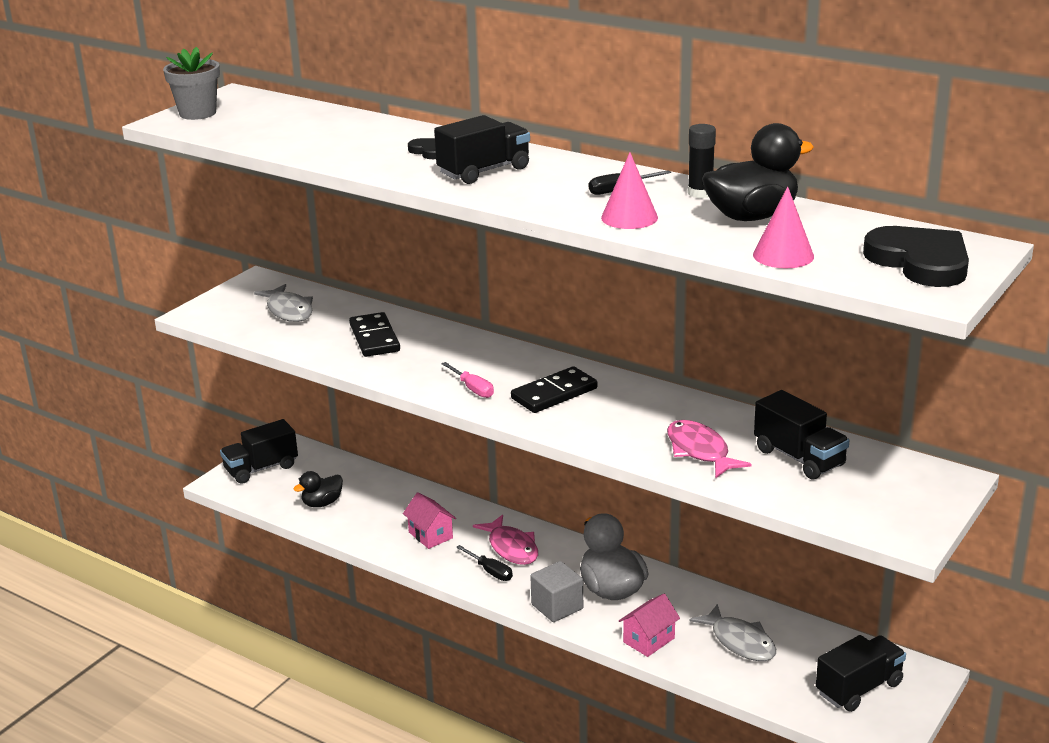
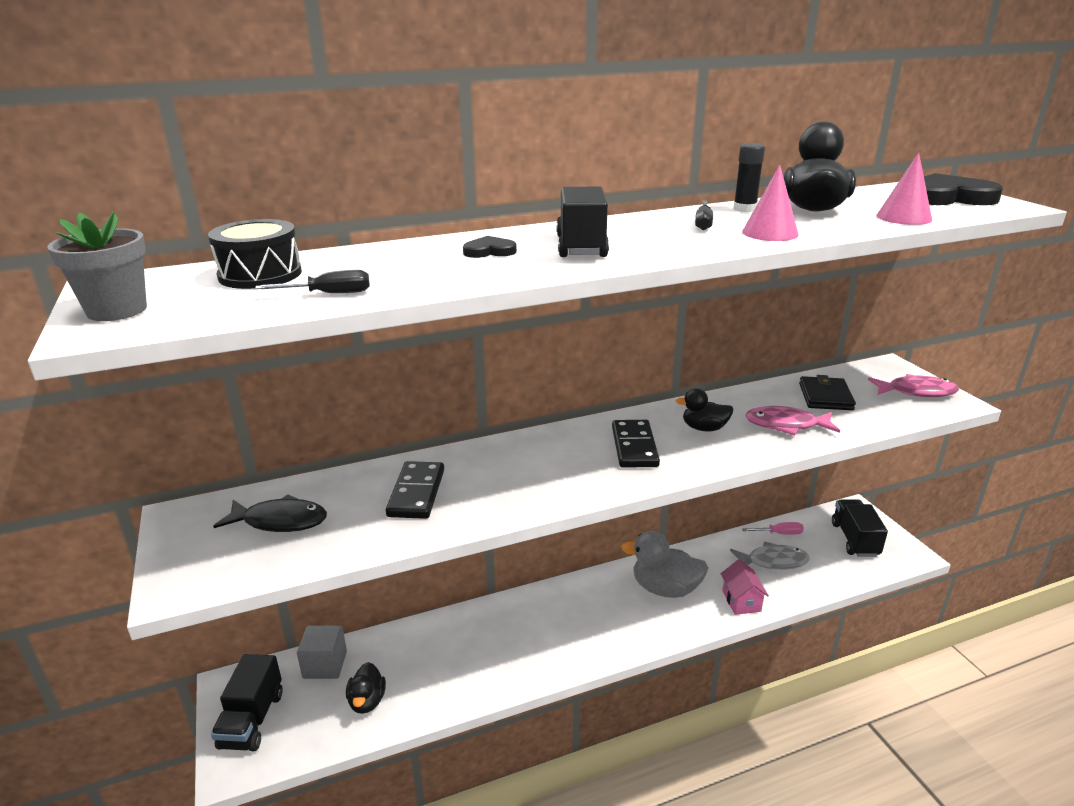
camera: 55 degrees left, 0 degrees up
(289, 311) = (280, 521): grey fish -> black fish
(294, 117) = (260, 274): none -> black drum
(375, 338) = (417, 493): black domino -> black domino turned 75 degrees clockwise
(430, 535) = (497, 651): pink house -> none
(472, 389) = (580, 479): pink screwdriver -> pink screwdriver (779, 533)
(490, 571) = (583, 641): black screwdriver -> black screwdriver (329, 294)
(511, 548) = (563, 613): pink fish -> pink fish (916, 392)
(557, 606) = (663, 627): grey cube -> grey cube (325, 664)
(633, 414) = (704, 428): none -> black duck
(799, 457) = (825, 397): black truck -> black wallet

